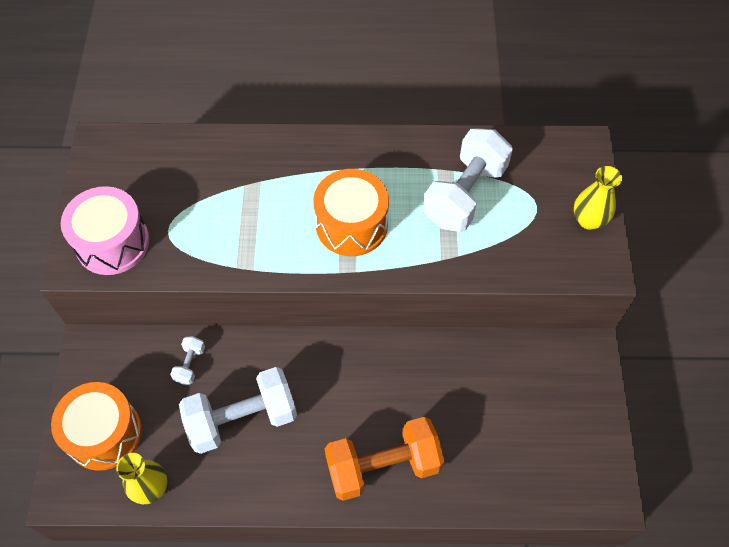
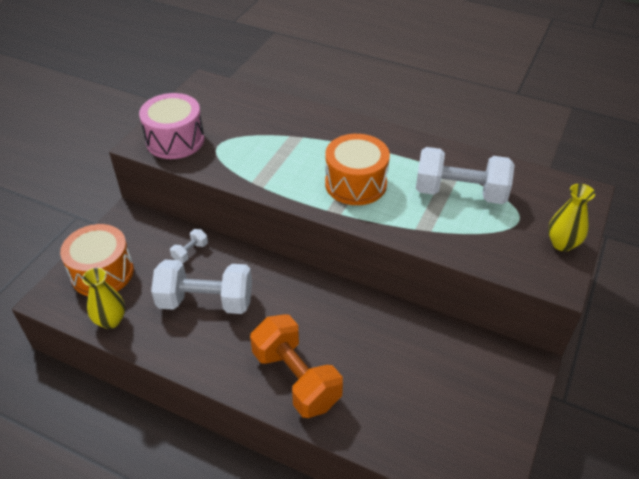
camera: 25 degrees right, 15 degrees down
(383, 466) = (296, 378): orange dumbbell -> orange dumbbell turned 45 degrees clockwise
(464, 194) = (460, 193): white dumbbell -> white dumbbell turned 45 degrees clockwise

